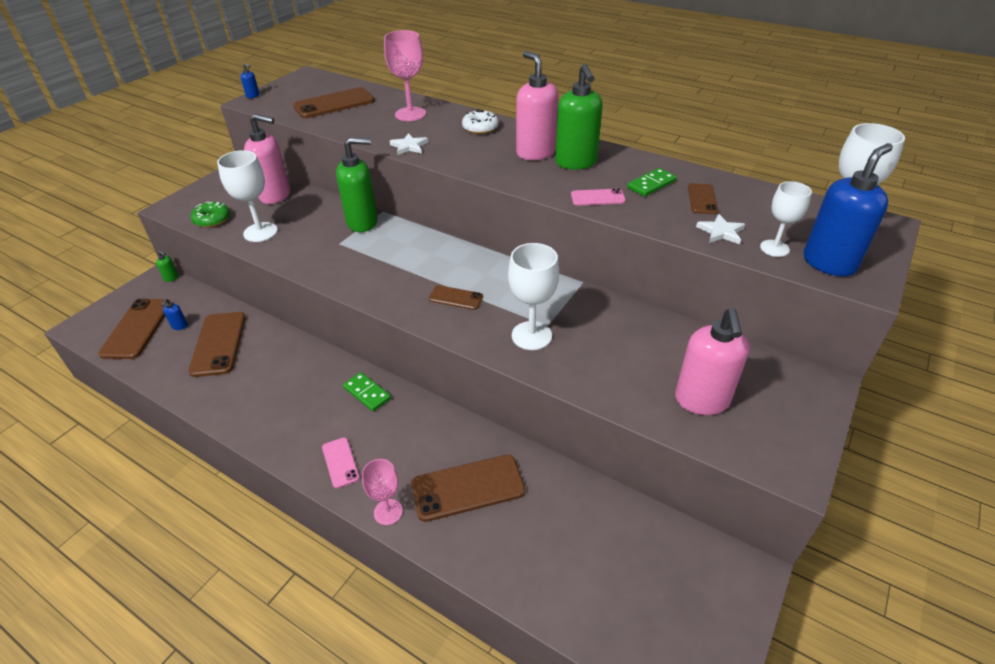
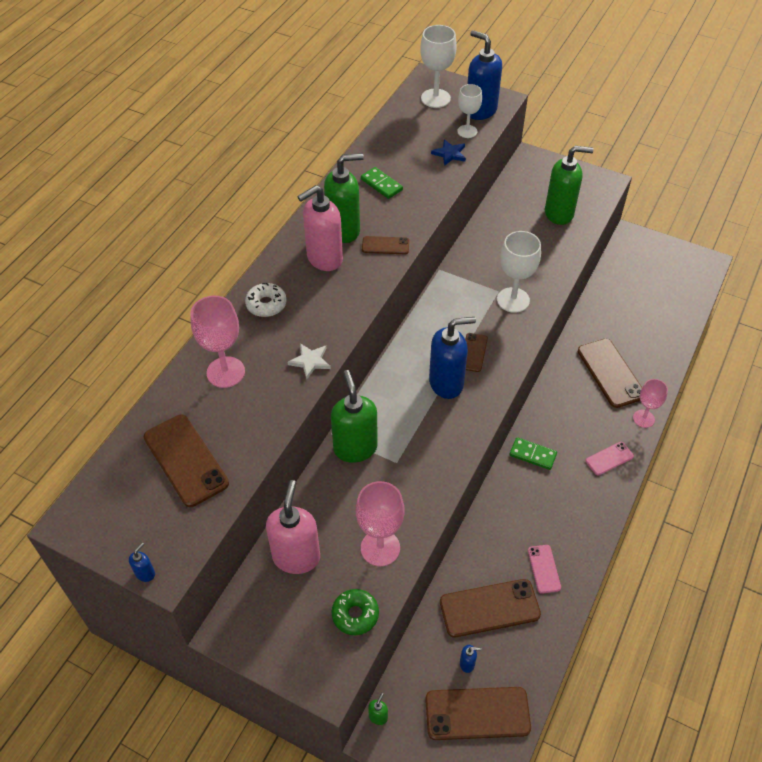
camera: 95 degrees left, 10 degrees up
(260, 232) = (380, 548): white goblet -> pink goblet
(367, 393) = (533, 454): green domino -> green domino turned 75 degrees clockwise
(419, 277) = (446, 383): none -> blue soap dispenser
(597, 197) = (406, 217): pink phone -> pink phone (544, 569)
(702, 199) = (403, 158): brown phone -> brown phone (385, 245)
(702, 400) = (559, 213): pink soap dispenser -> green soap dispenser
(721, 232) = (449, 154): white star -> blue star

